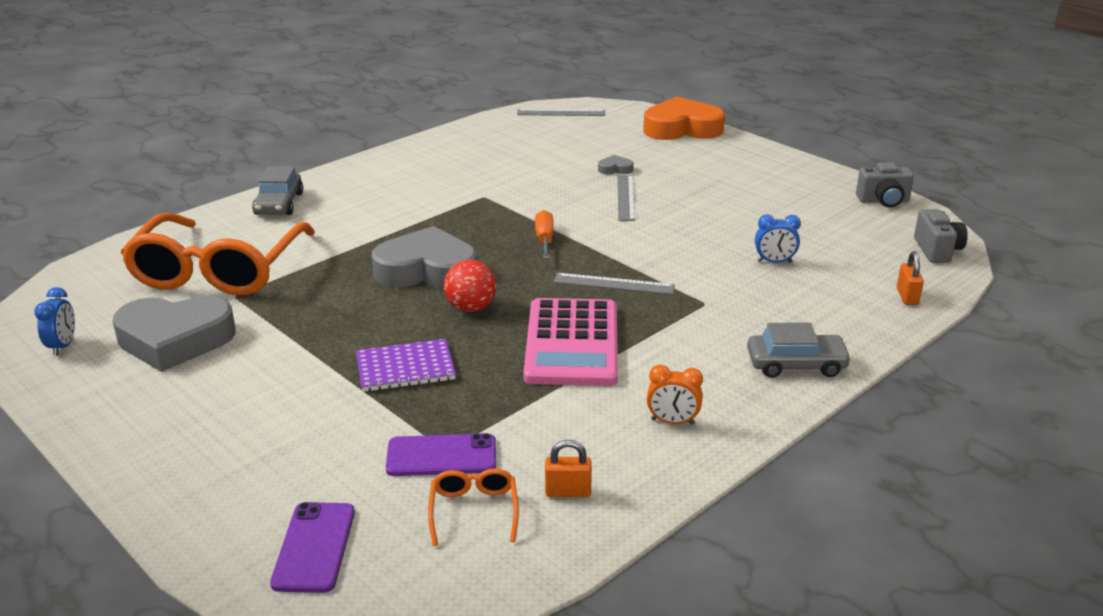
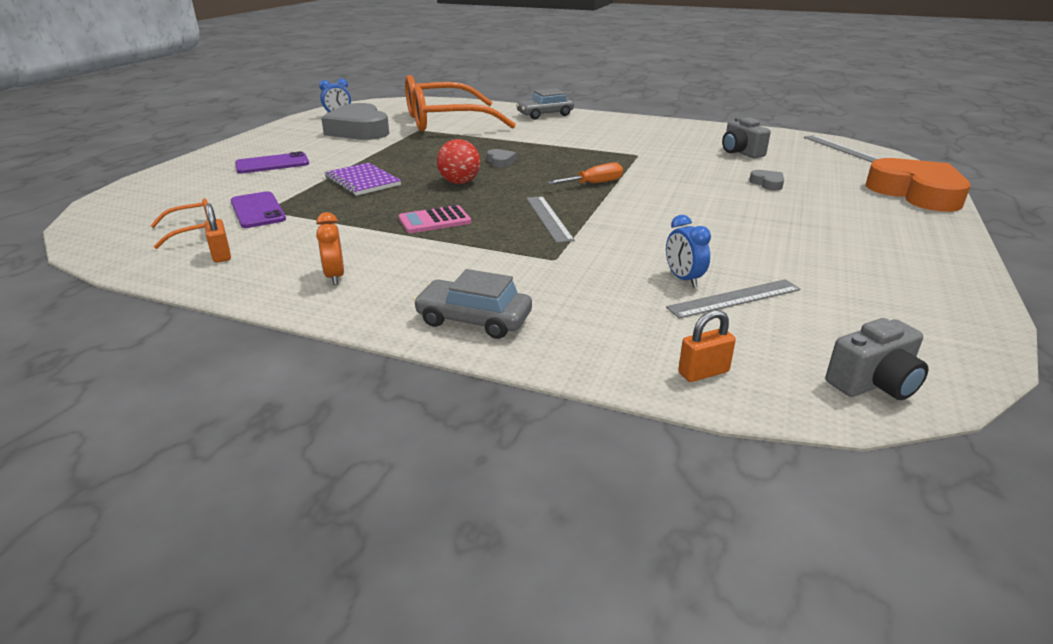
camera: 65 degrees right, 0 degrees up
(314, 547) = (153, 199): purple phone -> purple phone (272, 164)
(427, 270) = (500, 162): grey heart -> grey heart, size x0.41
(572, 343) = (434, 220): pink calculator -> pink calculator, size x0.51
(625, 197) = (717, 196): grey ruler -> grey ruler (734, 298)
(796, 364) = (474, 319): grey car -> grey car turned 135 degrees clockwise
(883, 201) = (958, 325): grey camera -> grey camera (741, 152)

